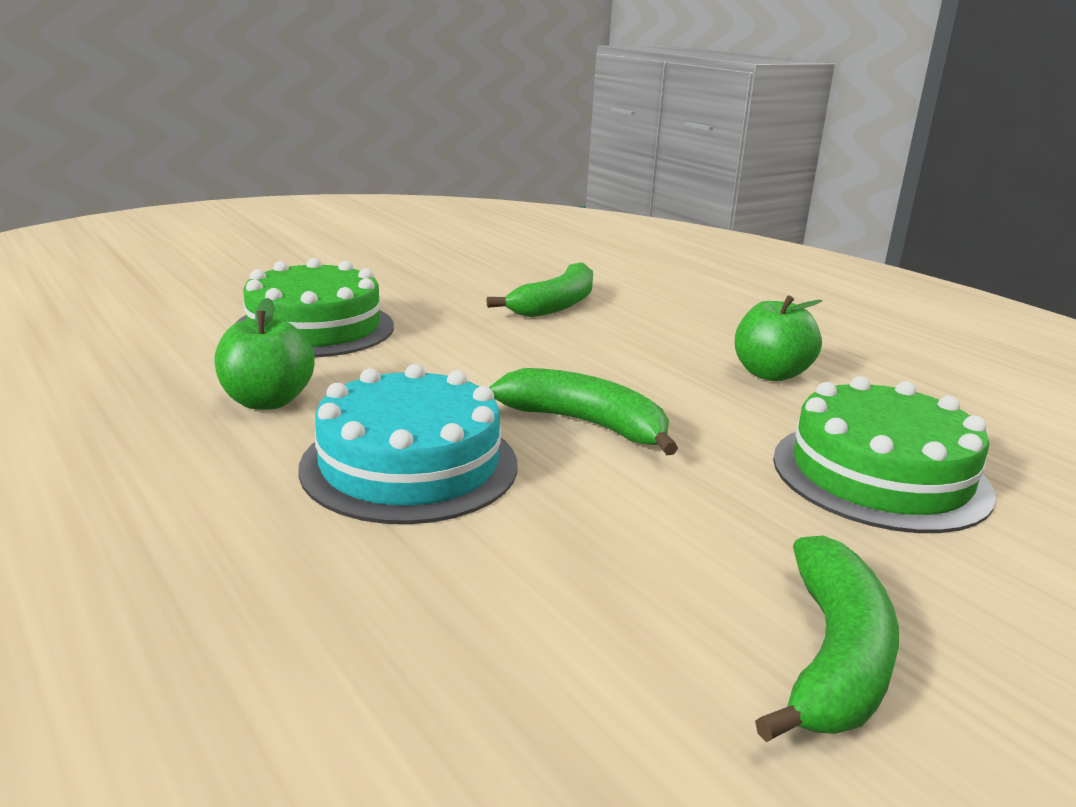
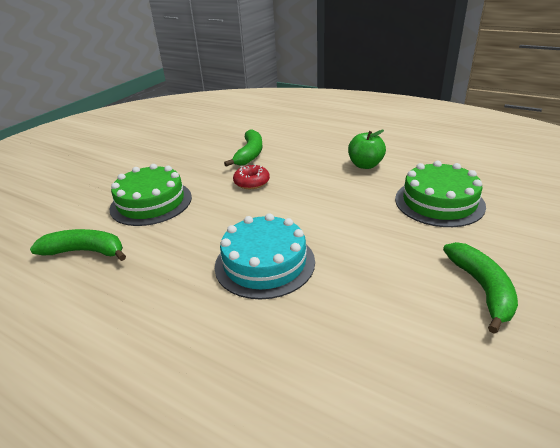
camera: 20 degrees left, 10 degrees up
(267, 401) = (170, 252): green apple -> none
(515, 344) = (252, 182): none -> red donut
(587, 424) = (317, 216): green banana -> green banana (86, 251)

